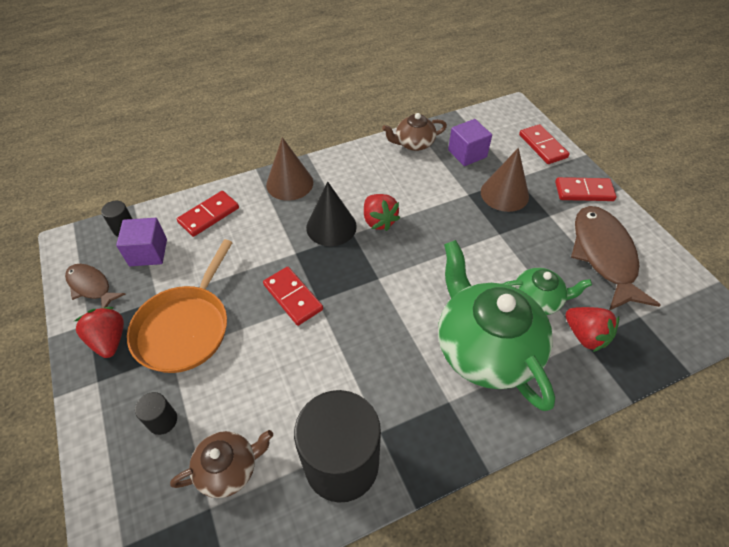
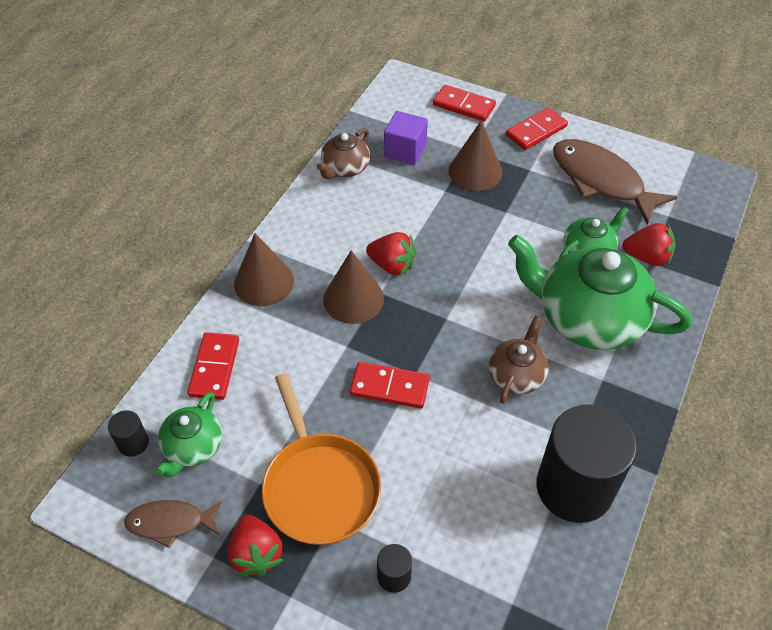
camera: 40 degrees left, 0 degrees up
(109, 340) = (256, 554): red strawberry -> red strawberry turned 135 degrees counterclockwise
(148, 252) = (193, 447): purple cube -> green teapot
(229, 468) = (494, 563): brown teapot -> brown teapot (516, 374)
(331, 226) = (353, 299): black cone -> brown cone

